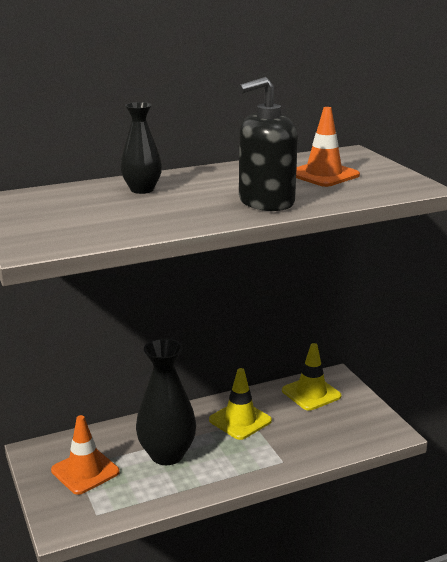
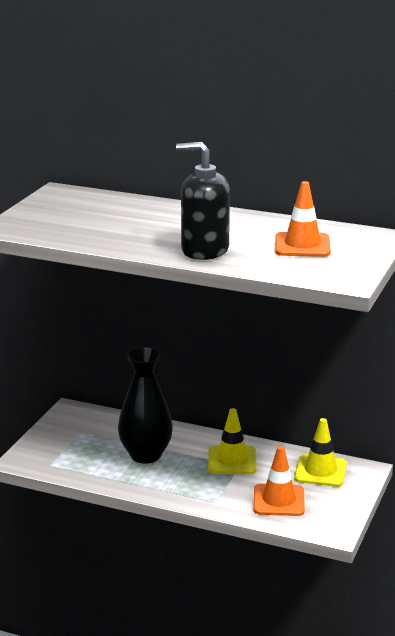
camera: 45 degrees right, 0 degrees up
(85, 471) = (81, 437): orange traffic cone -> orange traffic cone (279, 500)
(142, 190) = (151, 213): black vase -> none

